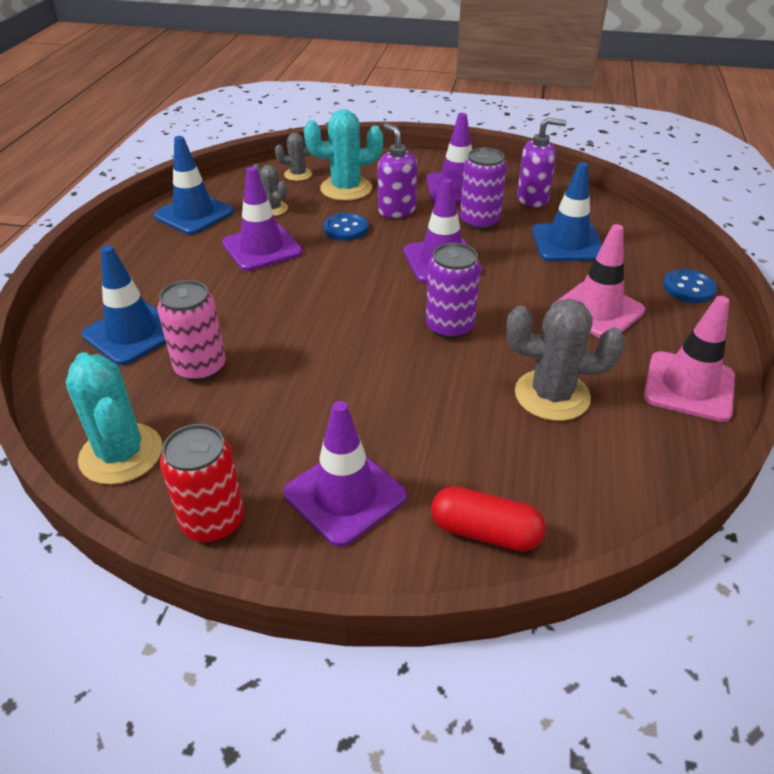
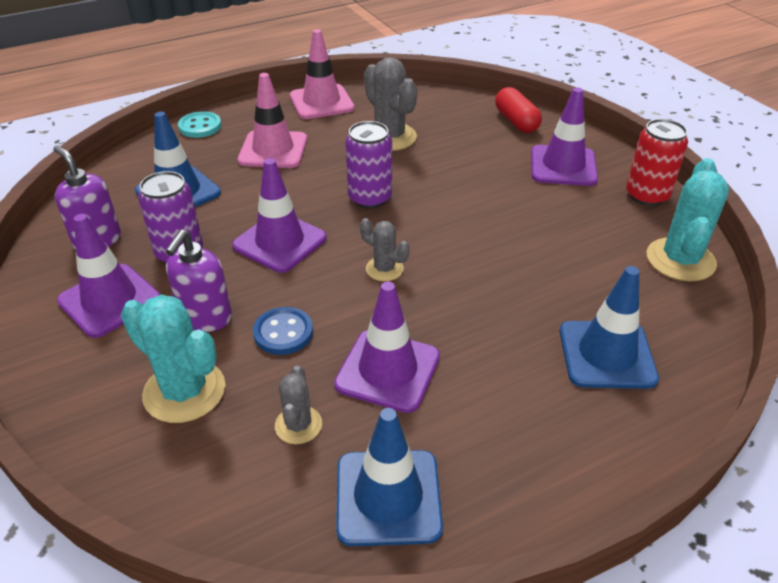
camera: 130 degrees left, 0 degrees up
(200, 367) = (575, 284): pink can -> none
(298, 174) = (179, 470): grey cactus -> grey cactus (384, 269)
(688, 288) = (200, 126): blue button -> turquoise button

